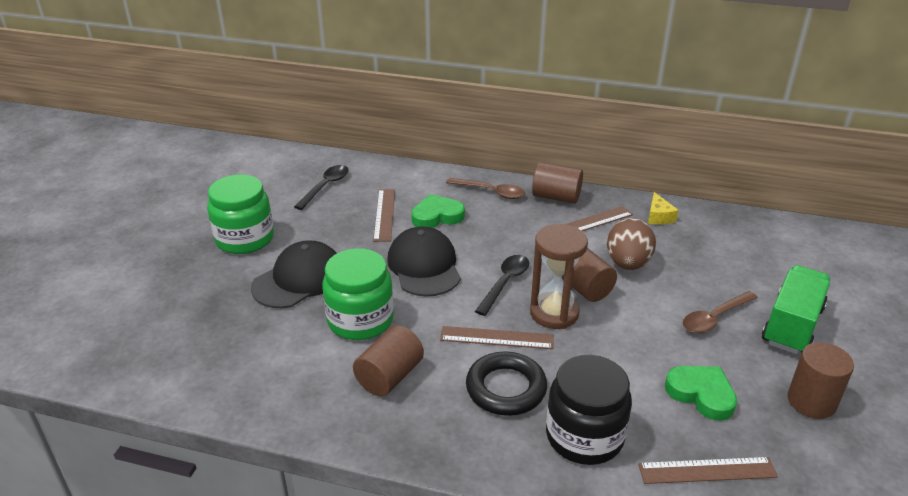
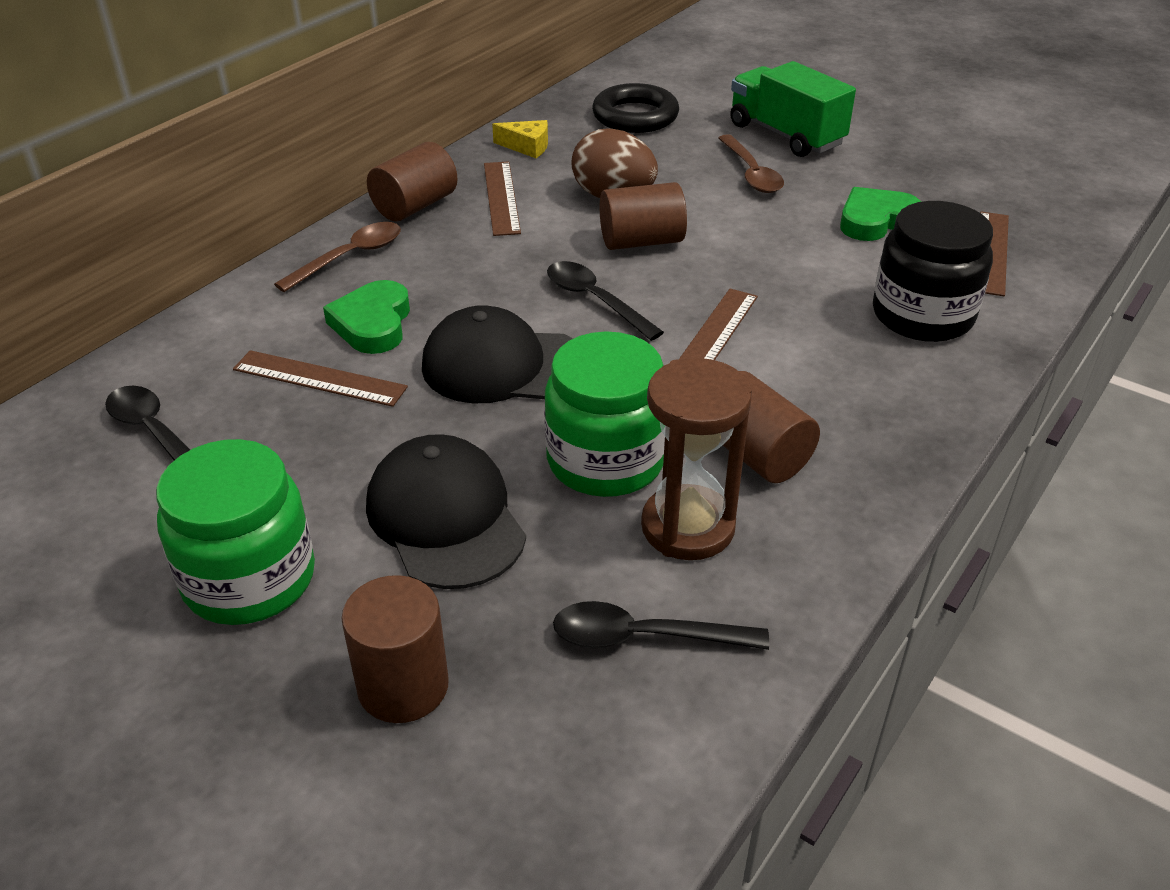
camera: 70 degrees left, 5 degrees up
(235, 361) = (644, 637): none -> black spoon
(506, 388) = (819, 353): black ring -> black ring (635, 116)
(554, 313) = (684, 277): brown hourglass -> brown hourglass (688, 527)
(811, 401) = (906, 164): brown cylinder -> brown cylinder (403, 686)

